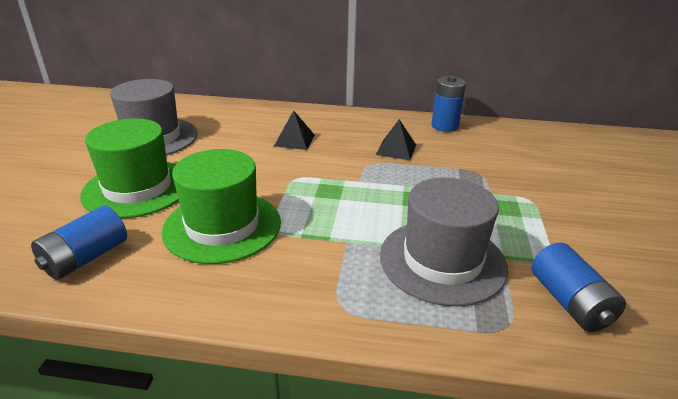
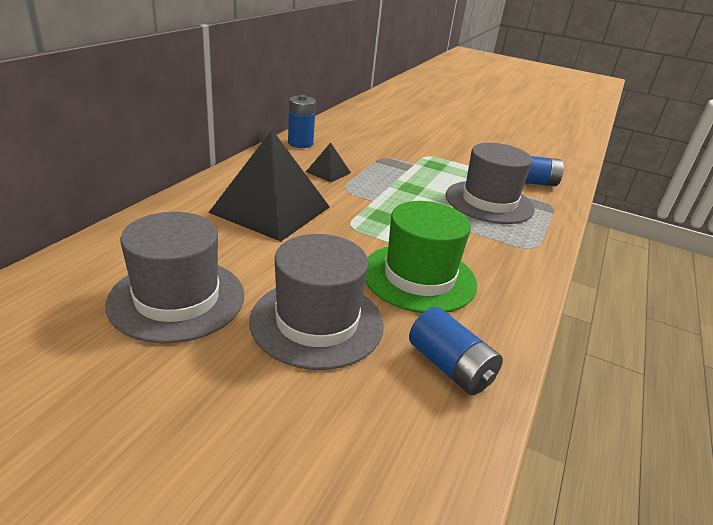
camera: 75 degrees left, 0 degrees up
(137, 188) = (317, 322): green hat -> grey hat
(294, 140) = (271, 209): black pyramid -> black pyramid, size x2.26

